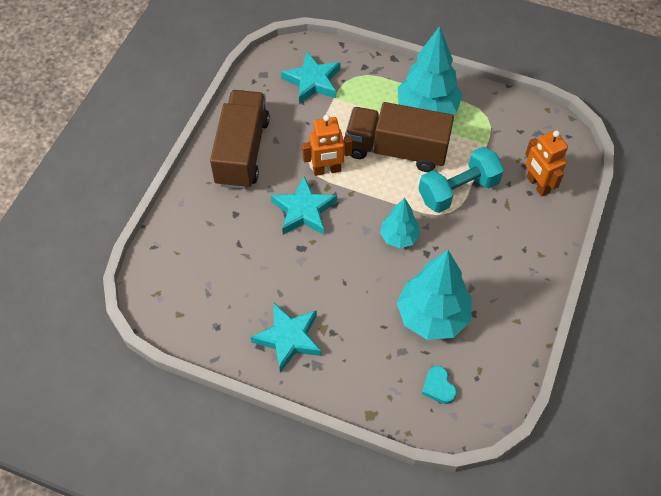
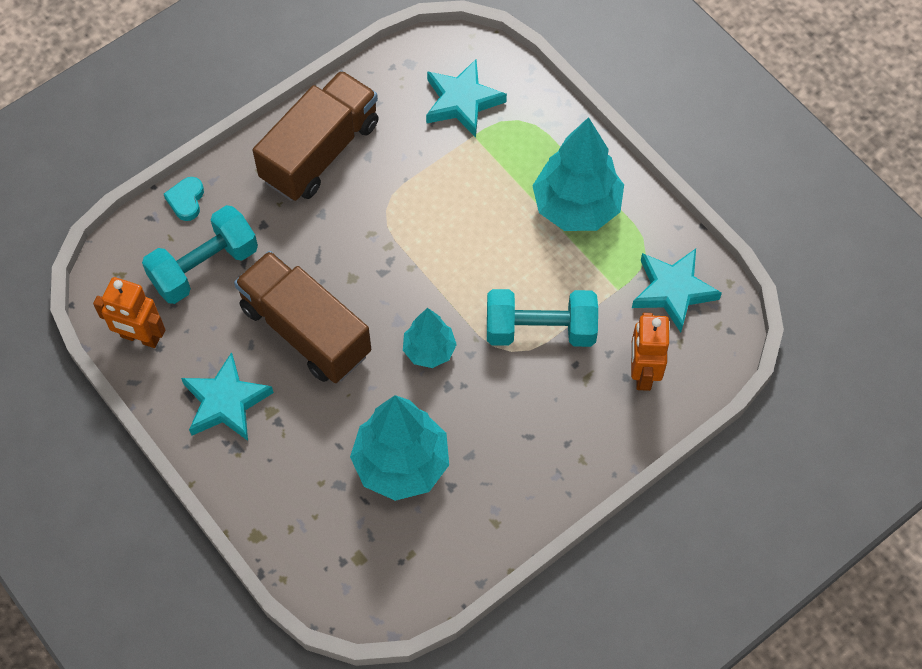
camera: 30 degrees right, 5 degrees up
(213, 259) = (204, 267): none -> turquoise dumbbell
(304, 210) = (342, 260): turquoise star -> turquoise star (673, 291)
(327, 170) = (402, 224): orange robot -> orange robot (140, 337)
(396, 150) = (502, 241): brown truck -> brown truck (305, 330)
(438, 387) = (351, 547): turquoise heart -> turquoise heart (186, 200)

